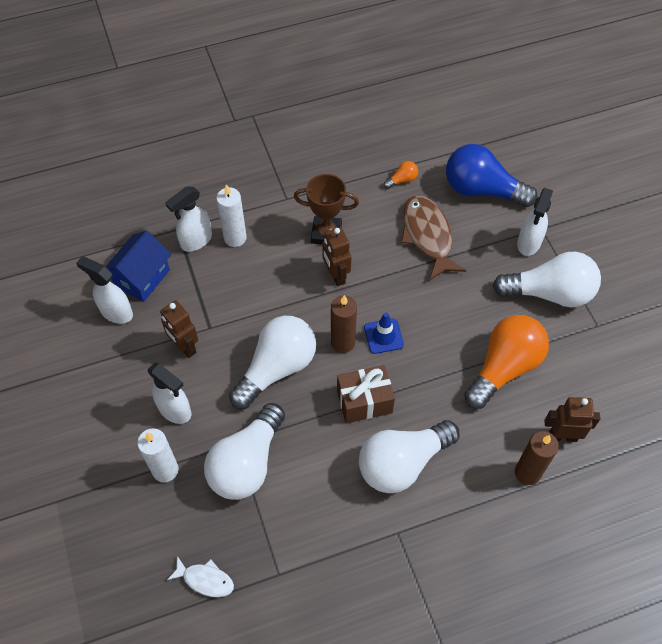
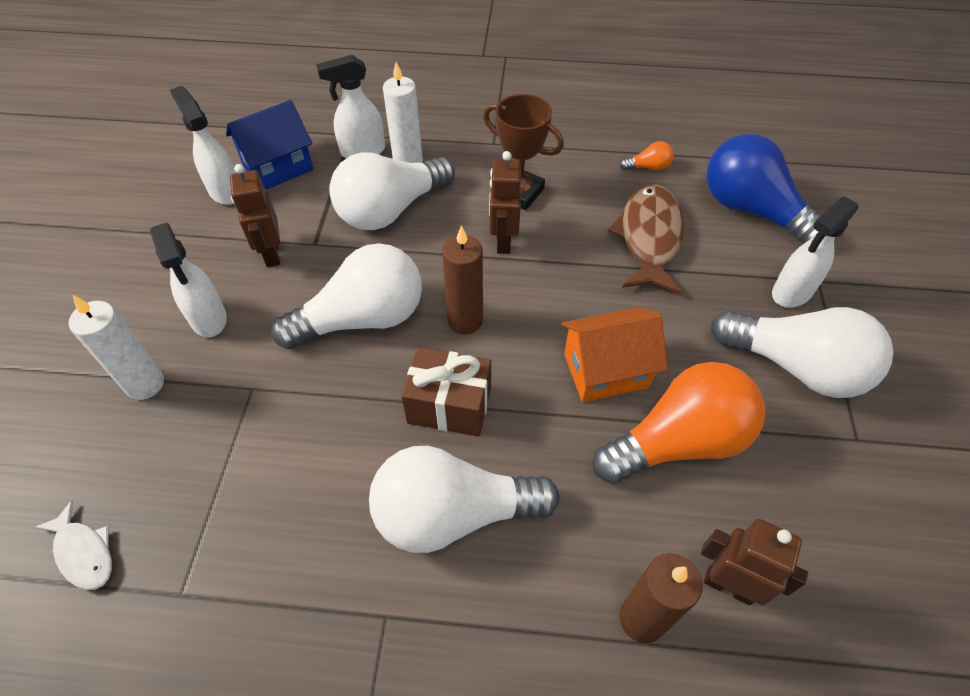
camera: 25 degrees right, 5 degrees down
(247, 463) = (246, 420): white light bulb -> white light bulb (390, 210)
(383, 336) = (524, 333): blue traffic cone -> none
(444, 341) = (606, 371): none -> orange house

